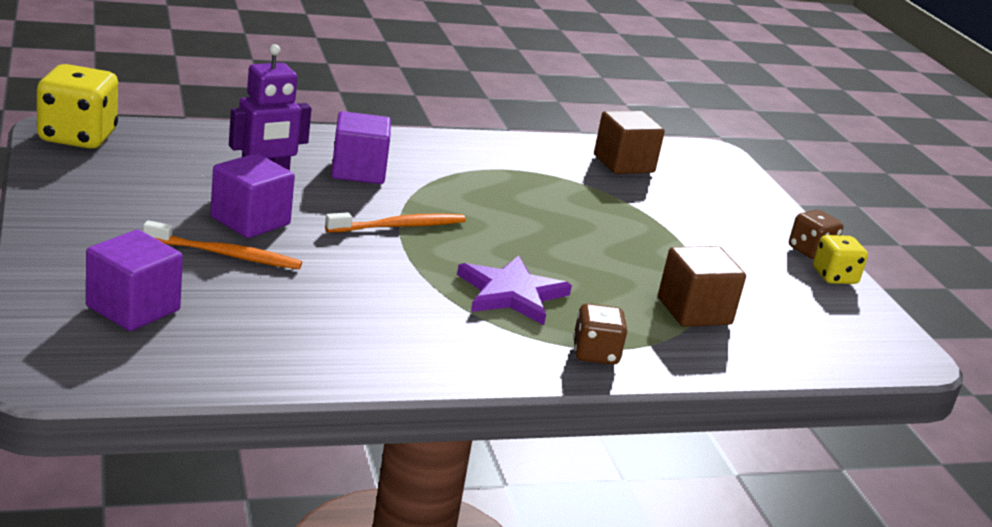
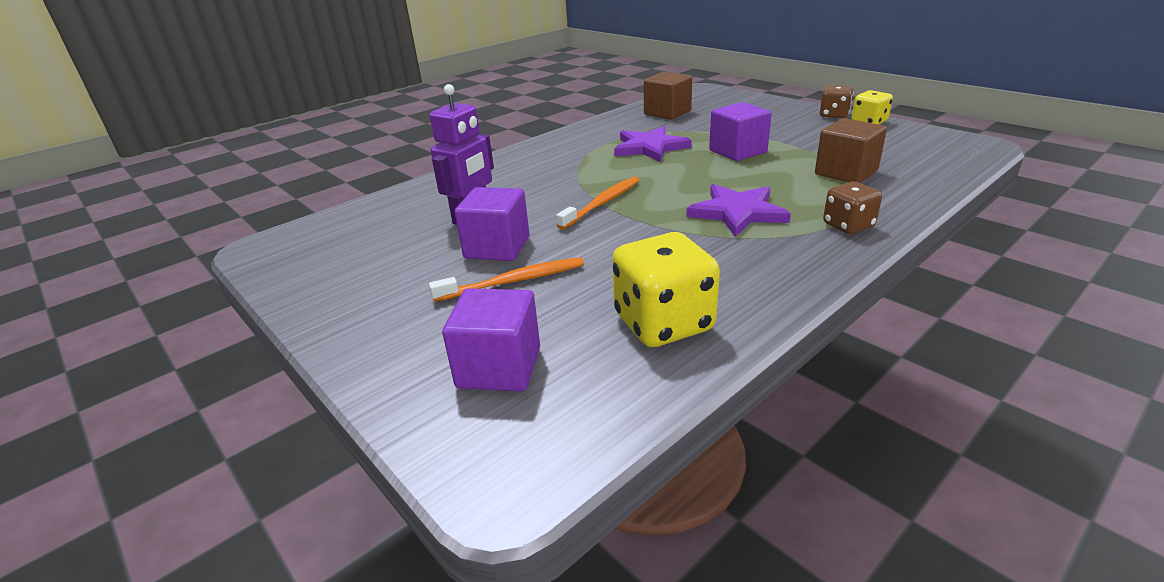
camera: 20 degrees left, 5 degrees up
(77, 137) = (281, 246): yellow dice -> yellow dice (663, 323)
(358, 171) = (523, 181): purple cube -> purple cube (737, 151)
(536, 193) = (650, 147): none -> purple star

